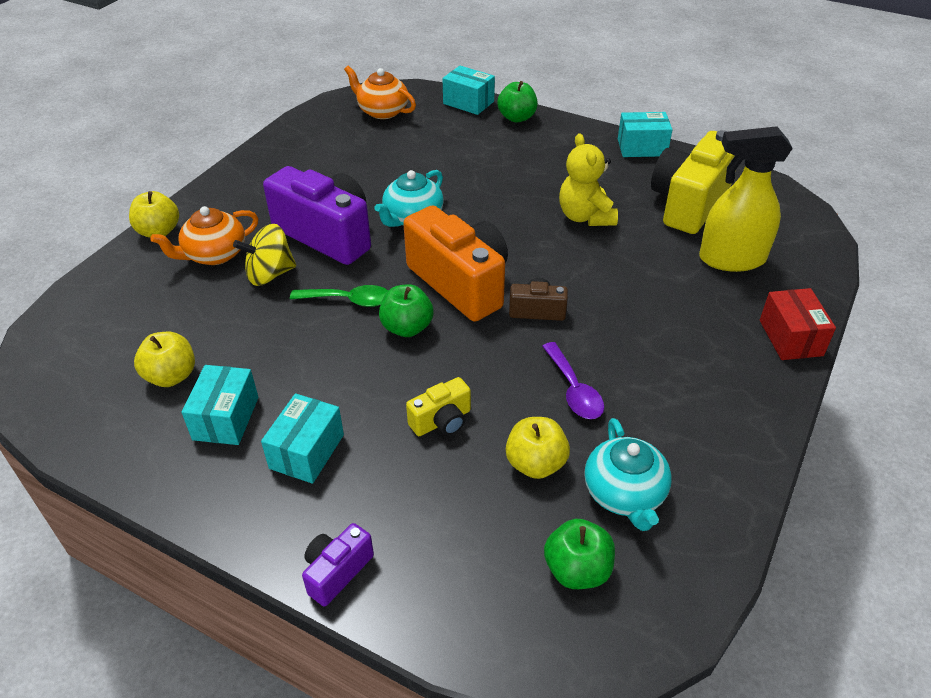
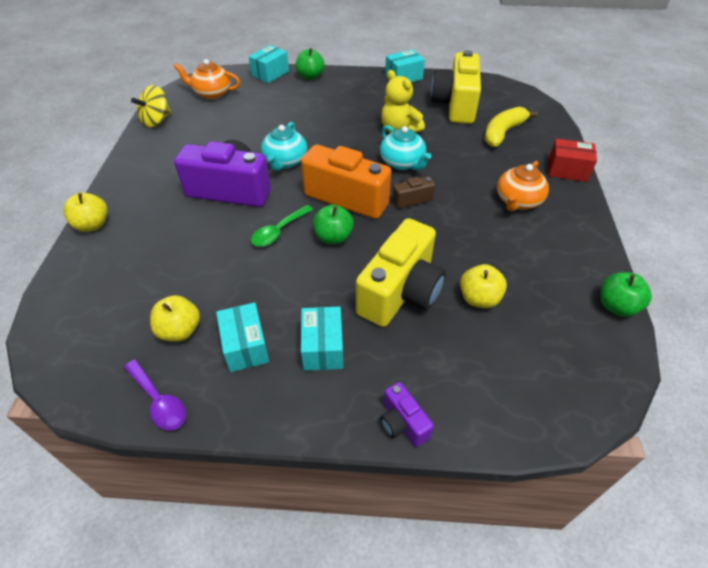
camera: 25 degrees left, 5 degrees up
(214, 254) = (152, 229): orange teapot -> orange teapot (518, 201)
(270, 274) = (206, 230): yellow spinning top -> yellow spinning top (156, 120)
(337, 571) = (402, 423): purple camera -> purple camera turned 45 degrees counterclockwise
(348, 300) = (279, 231): green spoon -> green spoon turned 150 degrees clockwise
(442, 421) = (401, 292): yellow camera -> yellow camera, size x2.11
(468, 102) = (270, 73): turquoise box -> turquoise box turned 60 degrees counterclockwise
(573, 389) = (468, 242): purple spoon -> purple spoon (159, 401)
(577, 570) = (550, 356): green apple -> green apple (616, 306)
(624, 494) = (543, 297): turquoise teapot -> turquoise teapot (402, 163)
(731, 259) = (503, 133): yellow spray bottle -> yellow banana
(791, 338) = (567, 170): red box -> red box turned 45 degrees counterclockwise

